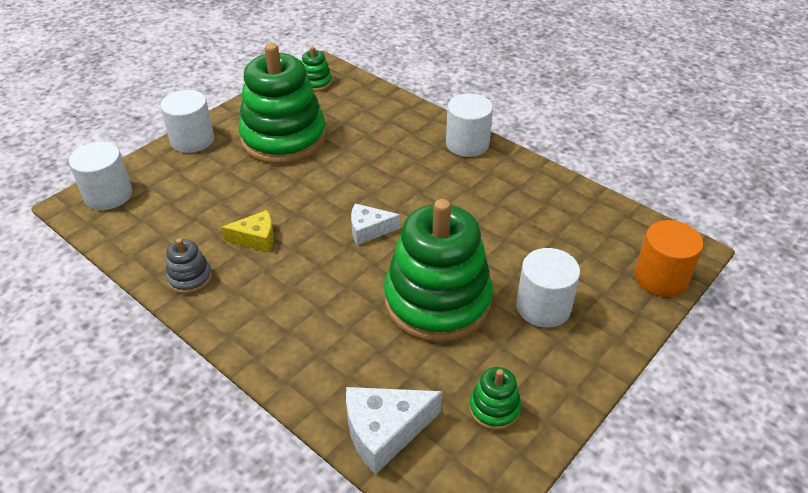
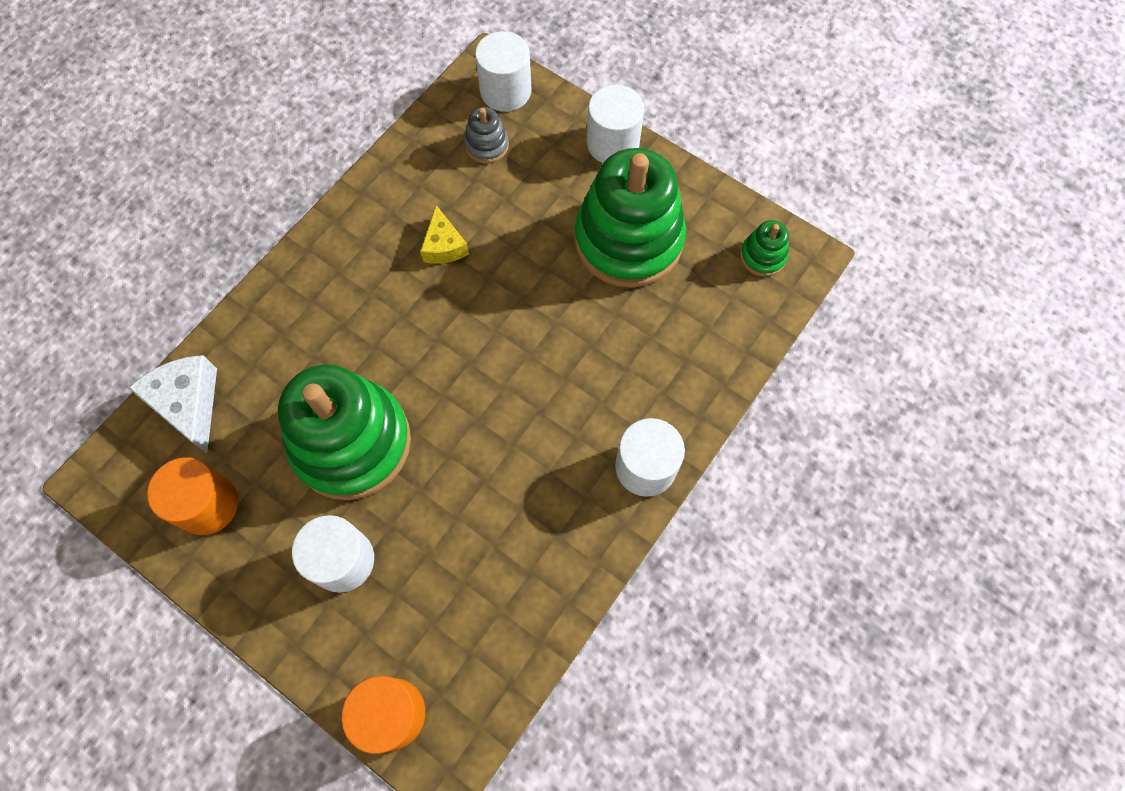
camera: 85 degrees right, 25 degrees up
(190, 278) = (383, 198): grey stacking toy -> grey stacking toy (487, 145)
(369, 230) = (463, 359): white cheese -> none
(494, 408) = (207, 504): green stacking toy -> orange cylinder

